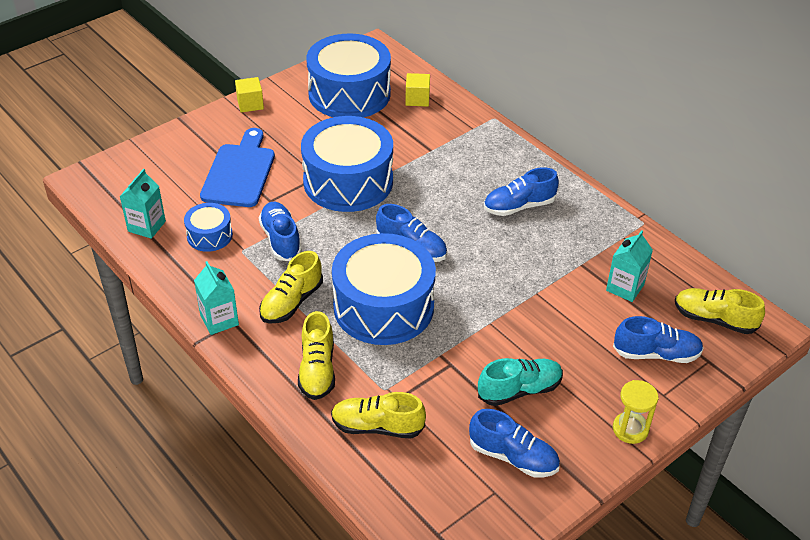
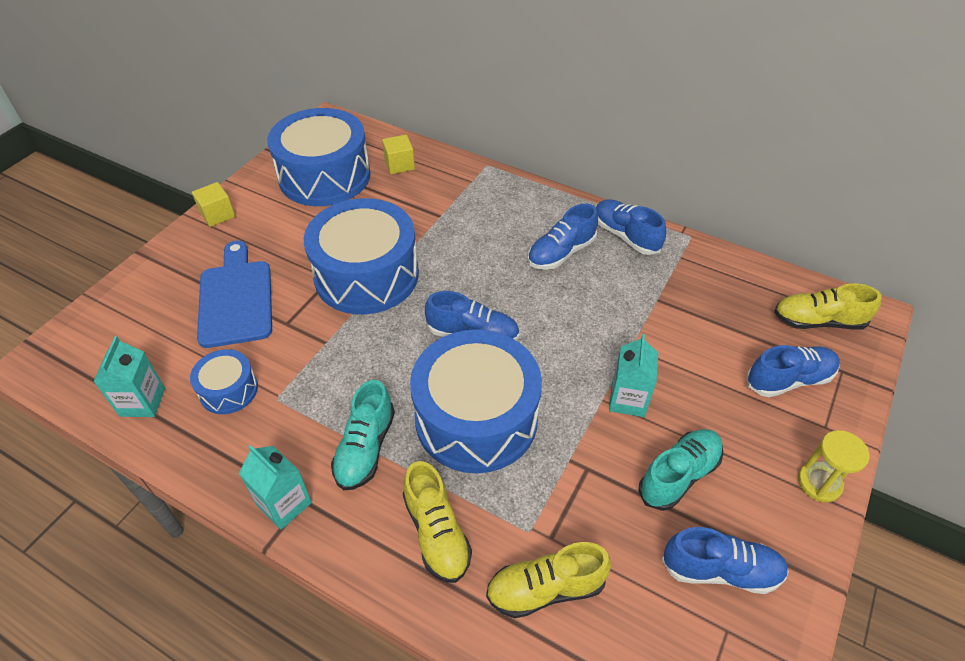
camera: 20 degrees left, 5 degrees up
(281, 239) = (318, 369): blue shoe -> blue shoe (625, 236)
(291, 302) = (365, 448): yellow shoe -> turquoise shoe
(625, 287) = (714, 313): turquoise carton -> turquoise carton (628, 400)

